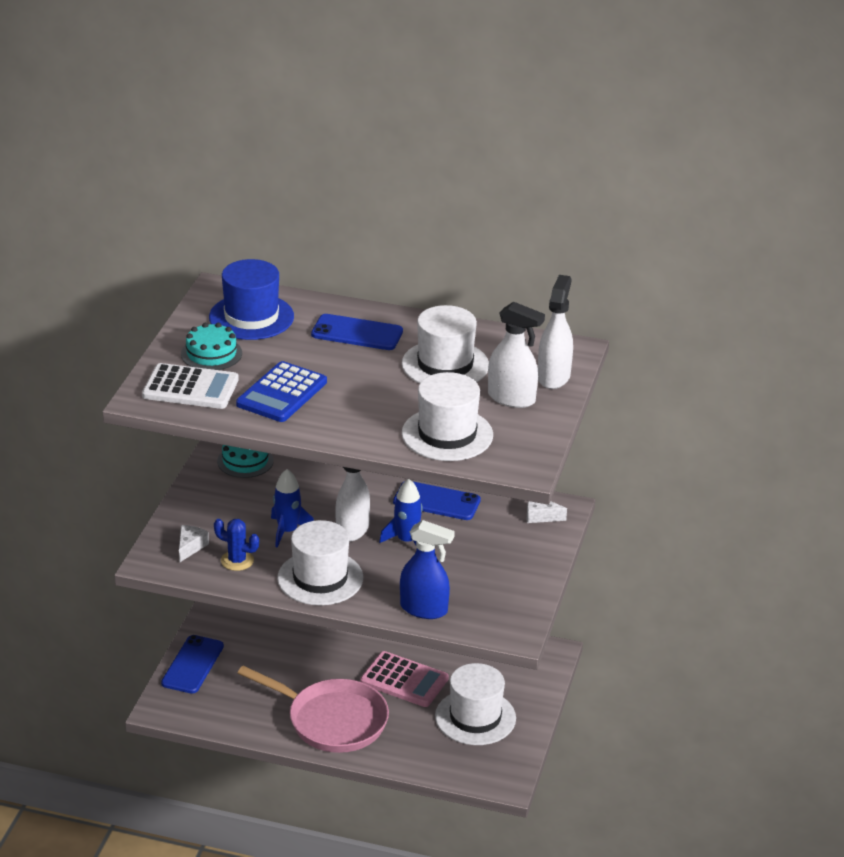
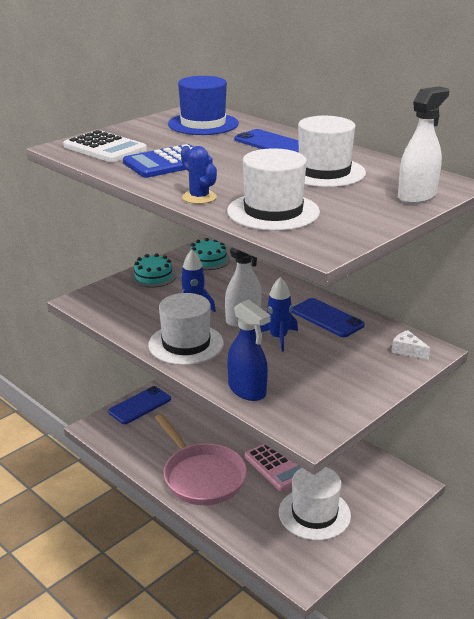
camera: 30 degrees right, 5 degrees down
(190, 547) = (115, 299): white cheese -> none
(211, 354) = (147, 135): turquoise cake -> turquoise cake (153, 276)
(237, 561) = (137, 316): blue cactus -> blue cactus (199, 197)
(512, 398) = (361, 202): white spray bottle -> none

